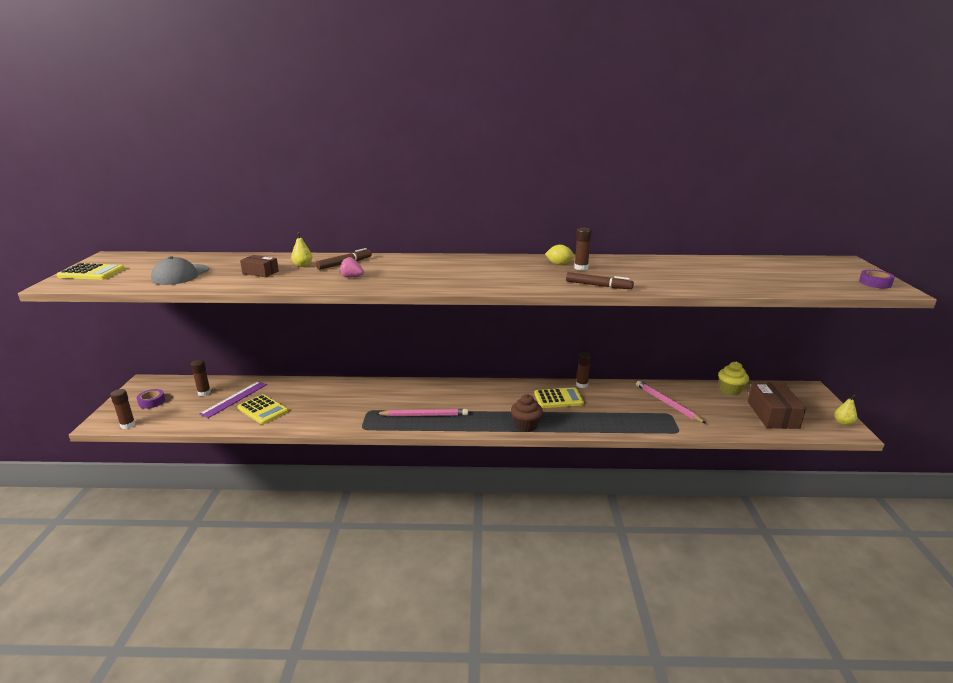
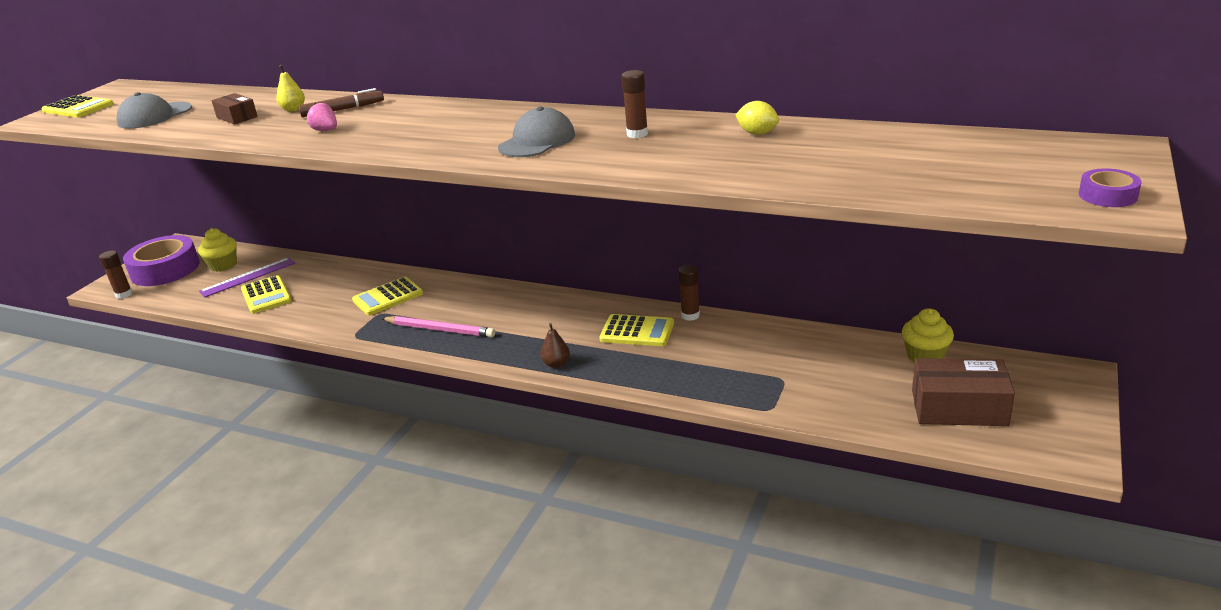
camera: 25 degrees right, 5 degrees up
(152, 402) = (165, 269): purple tape -> purple tape, size x2.21
(204, 393) = (223, 265): brown glue stick -> yellow cupcake
(364, 399) = (388, 297): none -> yellow calculator
(522, 275) = (537, 141): none -> grey cap
(526, 425) = (556, 364): brown cupcake -> brown pear
(559, 264) = (614, 126): yellow lemon -> yellow lemon (757, 133)
(598, 286) = (620, 166): brown marker -> none
(667, 403) = (796, 363): pink pencil -> none
(772, 415) = (959, 408): brown box -> brown box turned 75 degrees clockwise
(843, 423) = (1079, 442): yellow pear -> none

